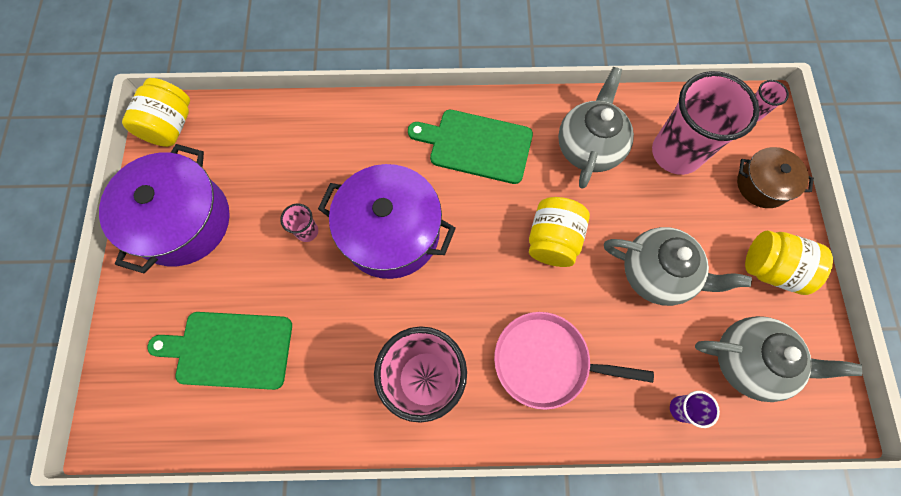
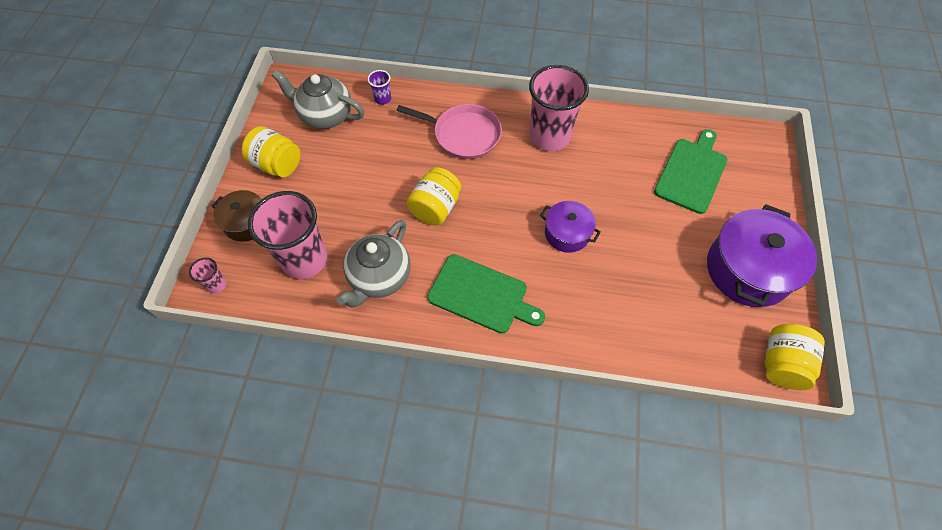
camera: 170 degrees left, 10 degrees down
(230, 350) = (691, 173): green cutting board -> green cutting board turned 75 degrees counterclockwise
(307, 231) = (638, 245): pink cup -> none
(391, 232) = (567, 233): purple pot -> purple pot, size x0.56
(657, 273) = (364, 174): grey teapot -> none

